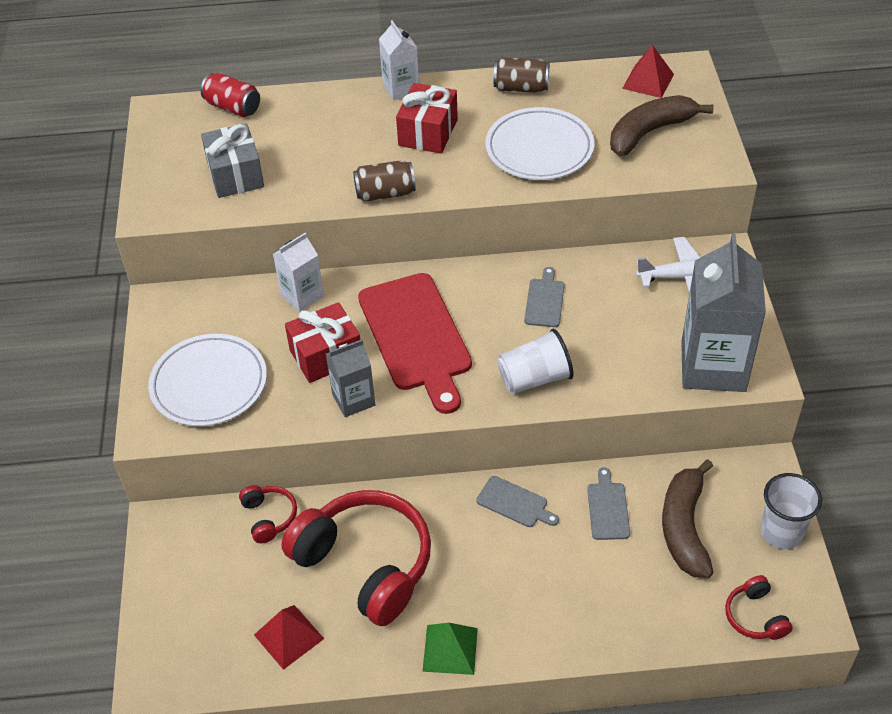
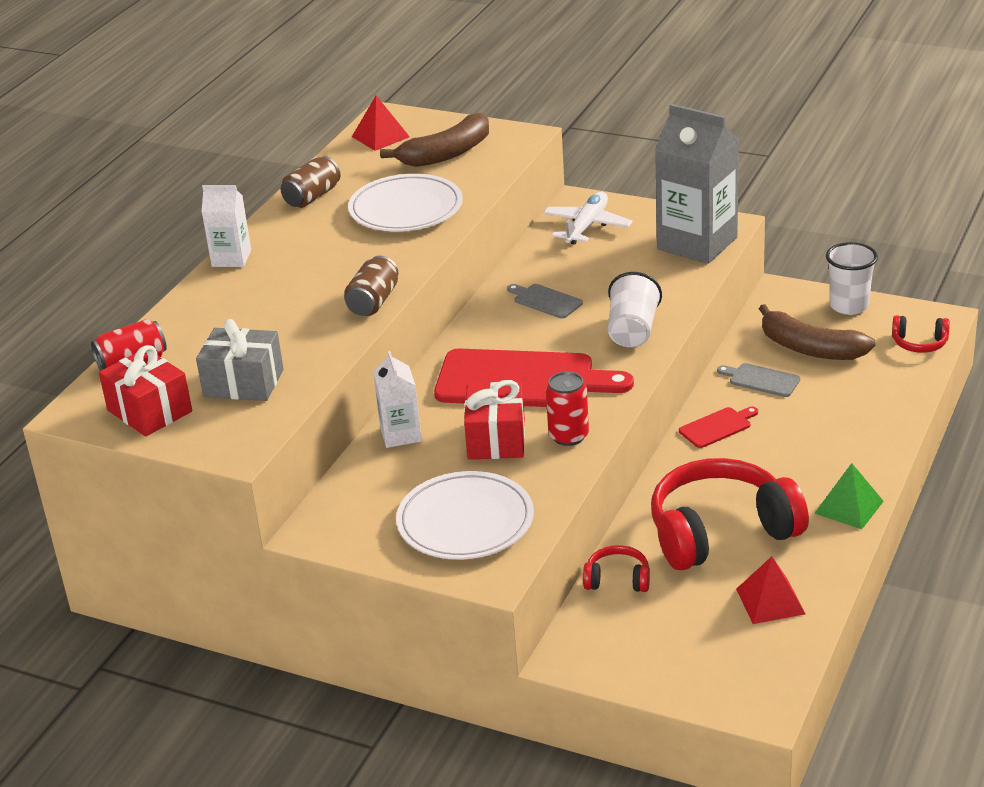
camera: 60 degrees left, 15 degrees down
(353, 400) = (568, 436): grey carton -> red can
(428, 132) = (315, 259): red gift -> red gift (149, 411)
(514, 503) = (717, 427): grey cutting board -> red cutting board
(649, 132) = (447, 154): brown banana -> brown banana turned 120 degrees counterclockwise

